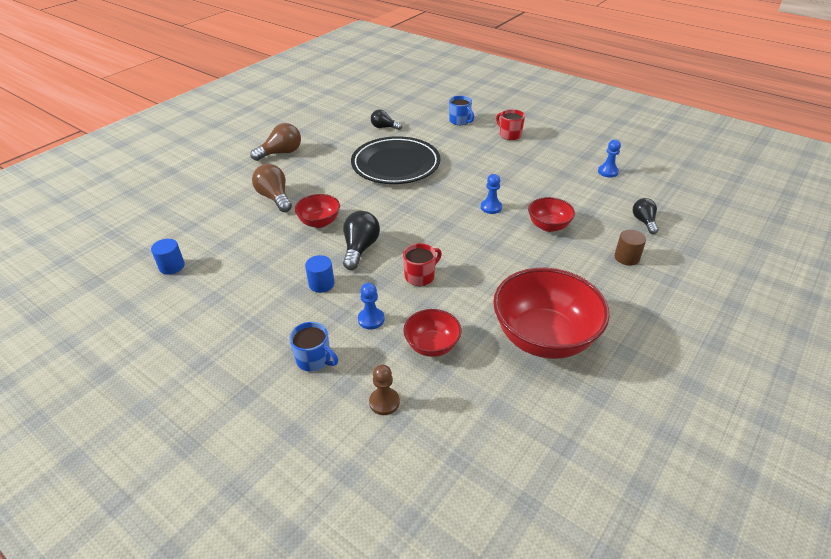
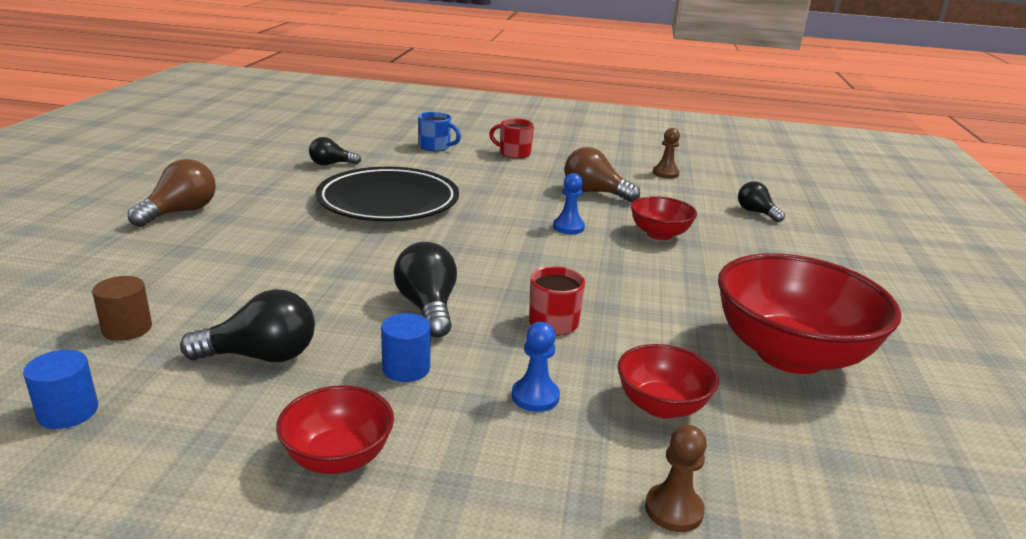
camera: 30 degrees left, 15 degrees down
(262, 258) = (261, 356): none -> black light bulb
(274, 198) = (216, 269): brown light bulb -> brown light bulb (594, 193)
(314, 359) = (495, 484): blue mug -> none
(319, 222) = (327, 287): red bowl -> red bowl (338, 457)
(607, 172) = (665, 173): blue pawn -> brown pawn
(626, 257) = (779, 249): brown cylinder -> brown cylinder (127, 329)

